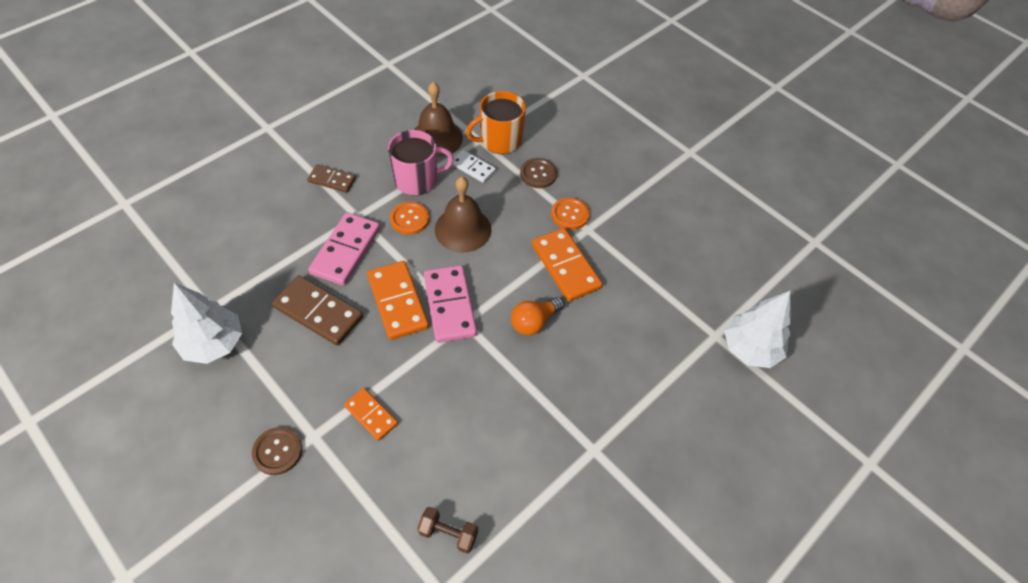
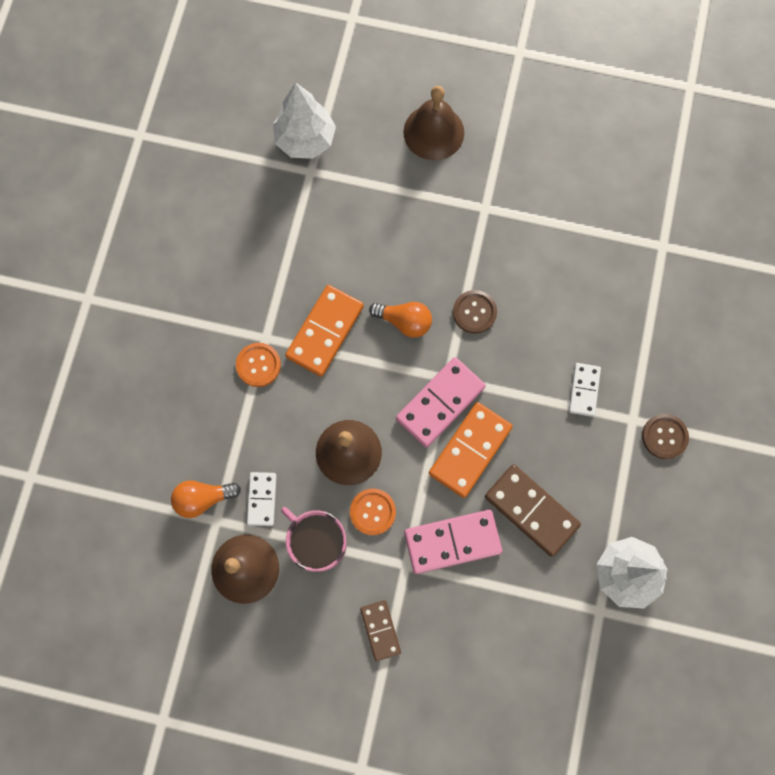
camera: 120 degrees left, 20 degrees up
(318, 312) = (531, 510): brown domino -> brown domino turned 45 degrees counterclockwise
(371, 415) = (584, 390): orange domino -> white domino
(448, 533) = (623, 269): brown dumbbell -> none
(500, 141) = (203, 498): orange mug -> orange light bulb
(538, 174) = (225, 428): brown button -> brown button (474, 312)
(701, 456) = (433, 132): none -> brown bell

